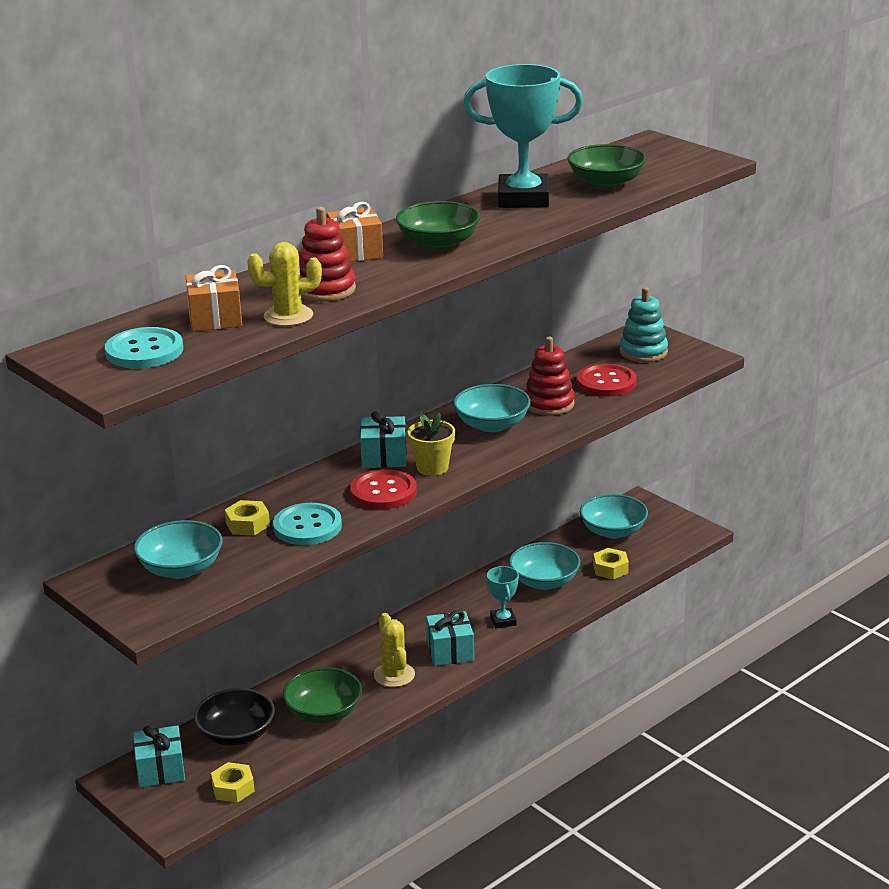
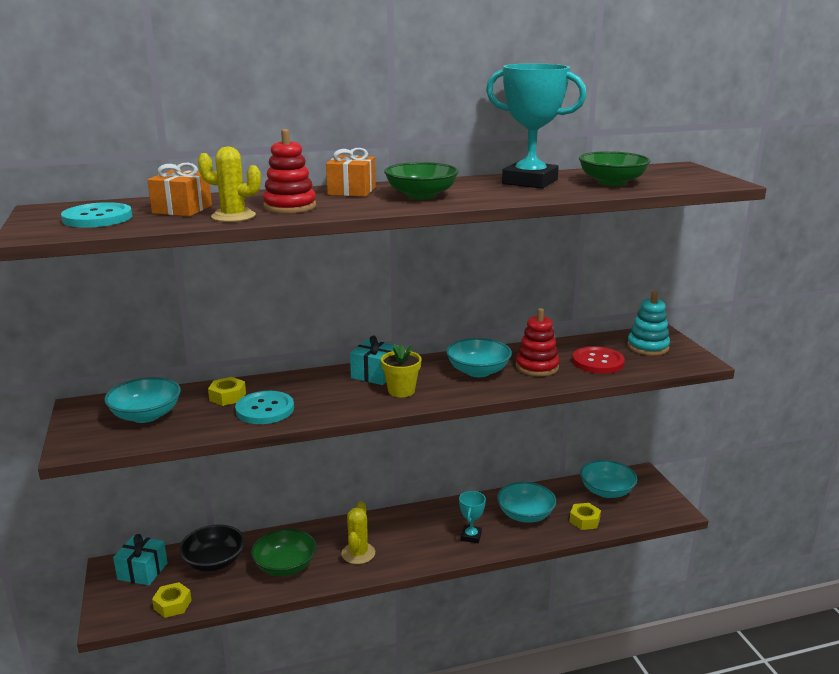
camera: 25 degrees right, 5 degrees down
(383, 492) = (346, 399): red button -> none
(450, 651) = (413, 548): turquoise gift -> none

